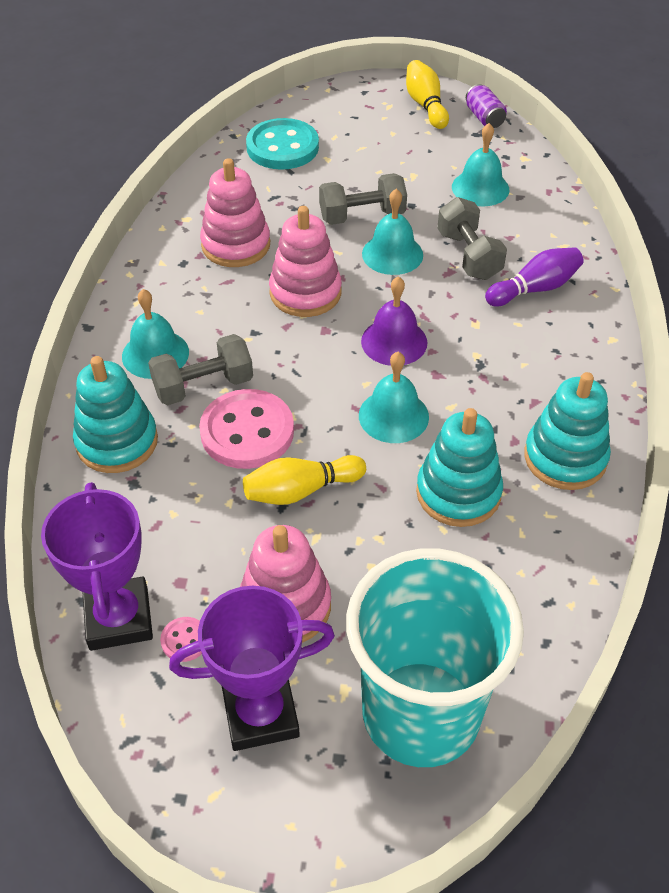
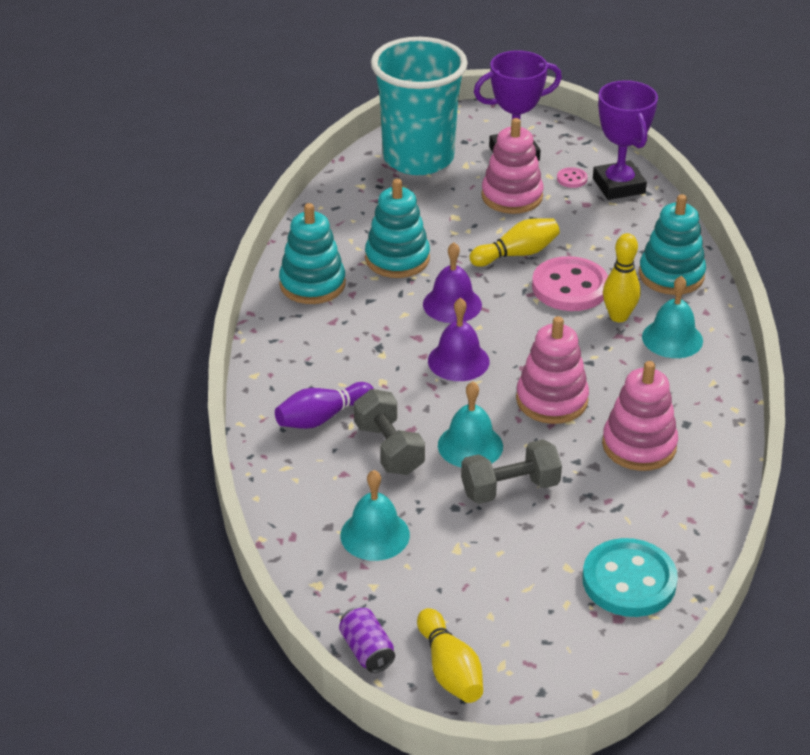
camera: 175 degrees right, 10 degrees down
(203, 386) = (618, 316): grey dumbbell -> yellow bowling pin
(393, 416) = (452, 304): turquoise bell -> purple bell

